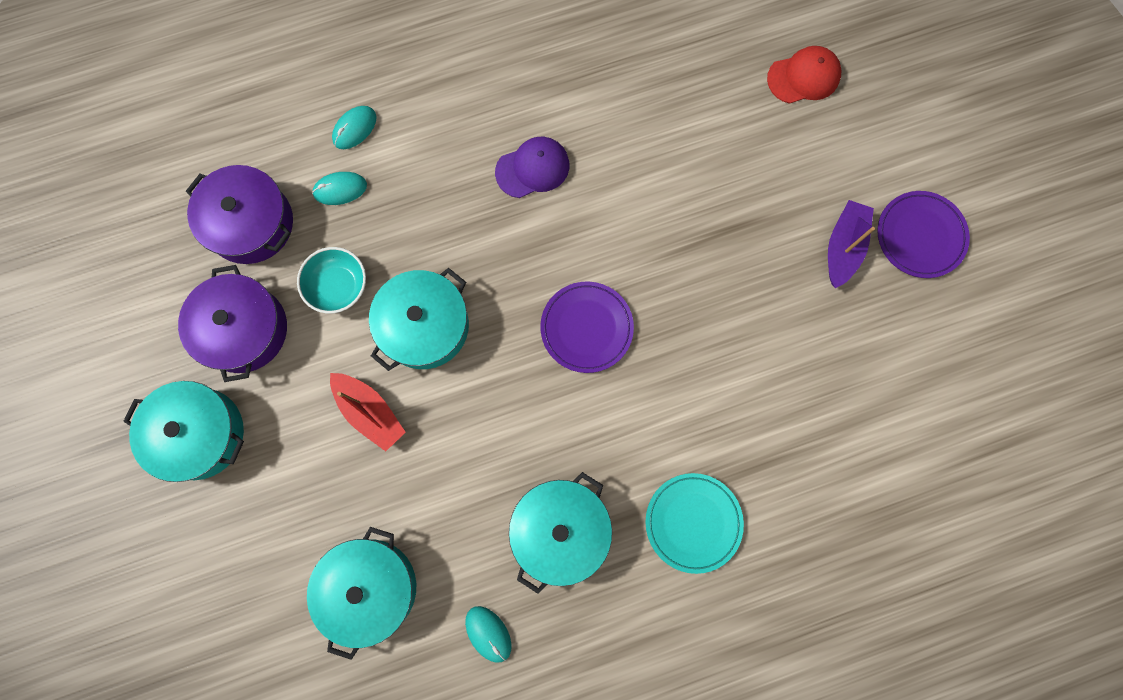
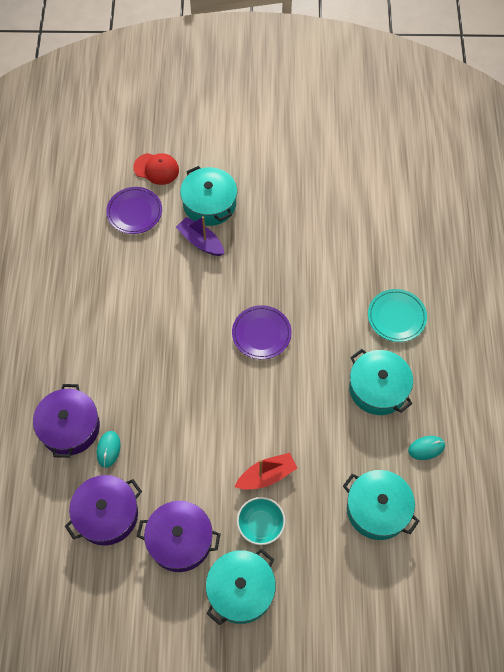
camera: 70 degrees left, 15 degrees down
(338, 286) = (175, 470): turquoise bowl -> turquoise bowl (260, 525)
(354, 128) = (70, 427): turquoise mouse -> purple pot
(424, 326) = (223, 425): turquoise pot -> turquoise pot (209, 204)
(532, 168) = (147, 330): purple cap -> none
(803, 77) = (156, 169): red cap -> red cap turned 105 degrees clockwise
(843, 247) = (267, 187): purple boat -> purple boat (200, 241)
(920, 236) = (276, 149): purple plate -> purple plate (134, 212)

